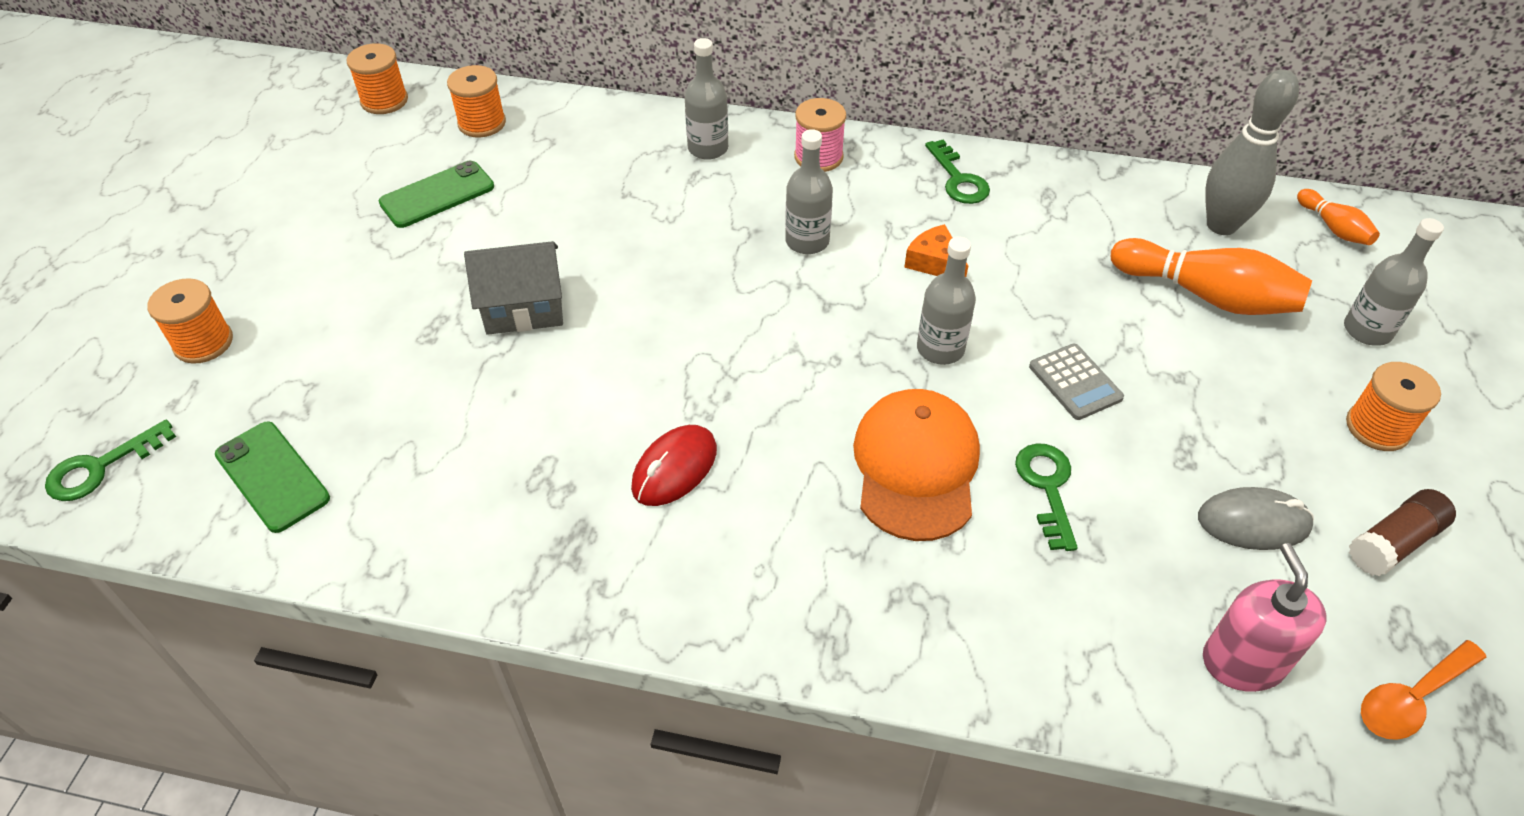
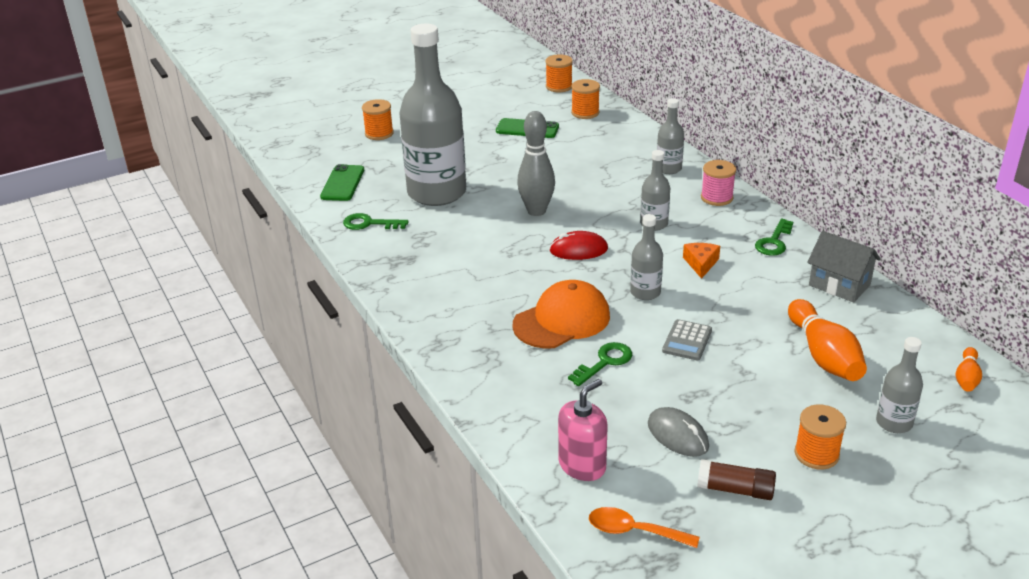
camera: 50 degrees right, 15 degrees down
(101, 467) = (301, 152): green key -> green key (369, 224)
(457, 387) = (437, 193): none -> grey bottle
(523, 309) = (498, 183): grey house -> grey house (839, 285)
(674, 469) = (470, 262): red mouse -> red mouse (578, 250)
(1221, 225) = (893, 337): grey bowling pin -> grey bowling pin (536, 211)

